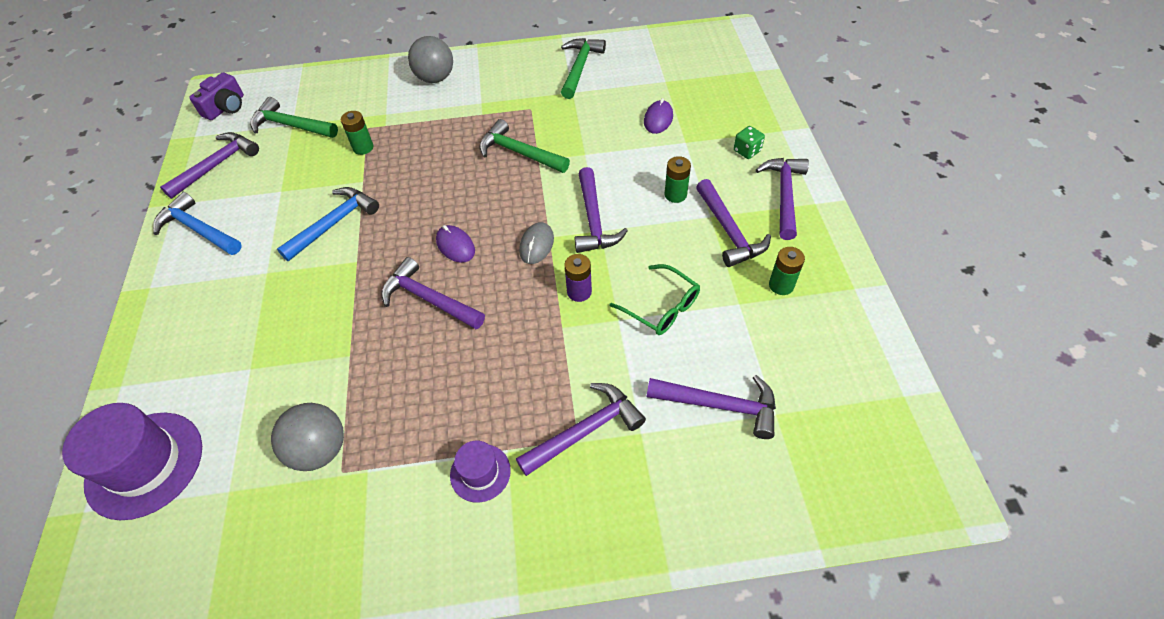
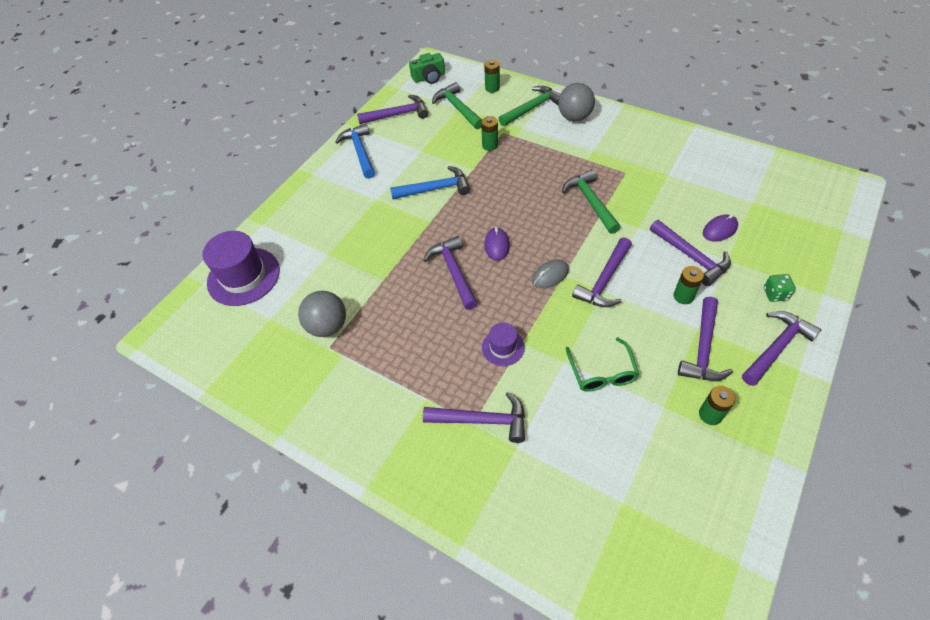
camera: 40 degrees right, 0 degrees up
(226, 107) = (429, 77): purple camera -> green camera
(317, 87) = (492, 88): none -> green battery
(480, 472) = (400, 401): purple hat -> purple hat (503, 347)
(579, 292) = (553, 325): purple battery -> none
(580, 68) = (689, 158): green hammer -> green hammer (532, 108)
(719, 405) = (586, 467): purple hammer -> purple hammer (691, 257)

